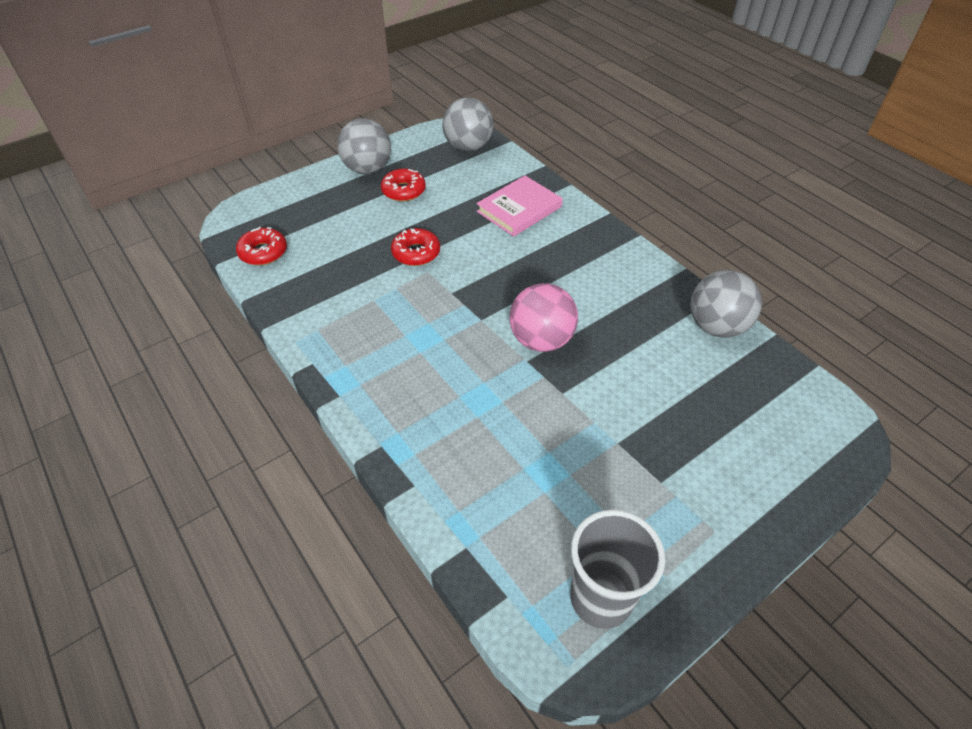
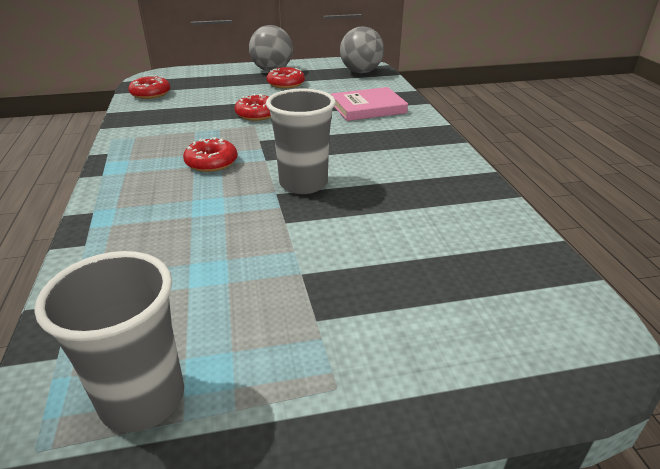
camera: 25 degrees right, 15 degrees down
(433, 341) = (211, 162): none -> red donut
(541, 340) = (303, 183): pink ball -> grey cup
(716, 326) = (494, 217): grey ball -> none

